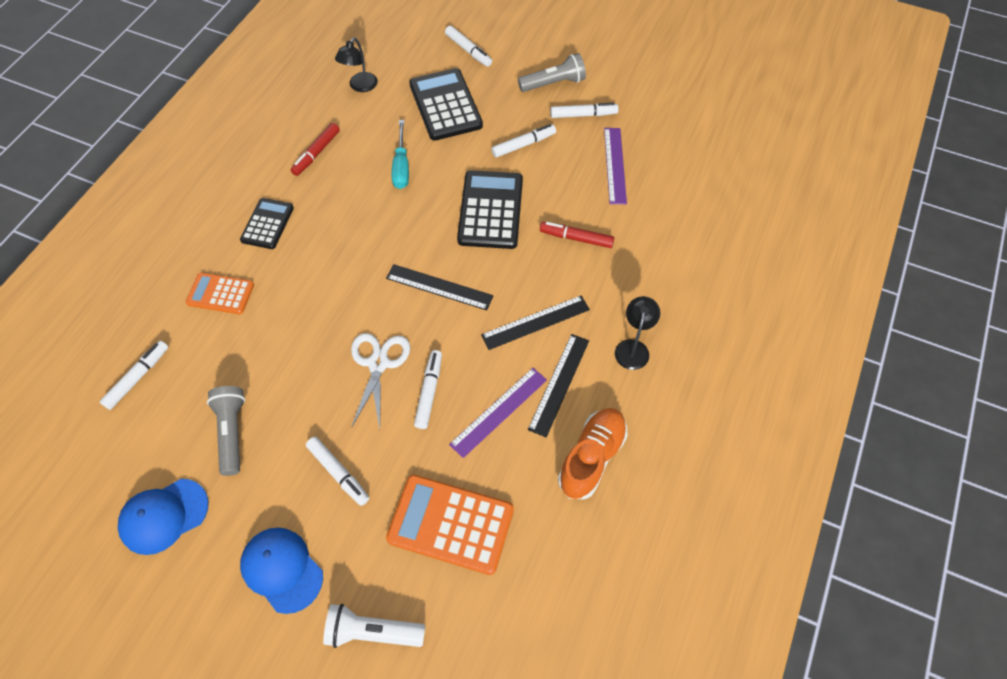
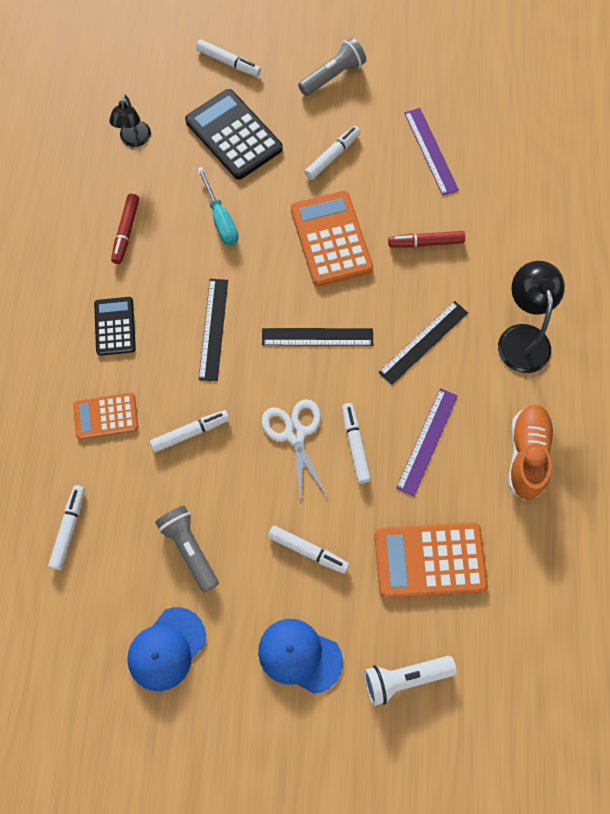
camera: 20 degrees left, 10 degrees up
(491, 210) = (331, 239): black calculator -> orange calculator
(559, 384) = (470, 396): black ruler -> black ruler (213, 329)
(583, 115) = (377, 103): white marker -> white marker (190, 433)
(633, 348) = (522, 337): black lamp -> black lamp, size x1.57

